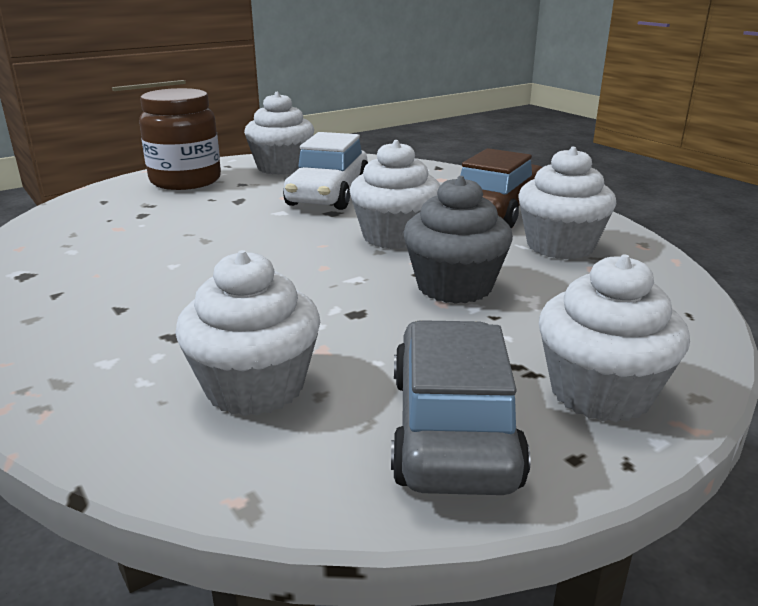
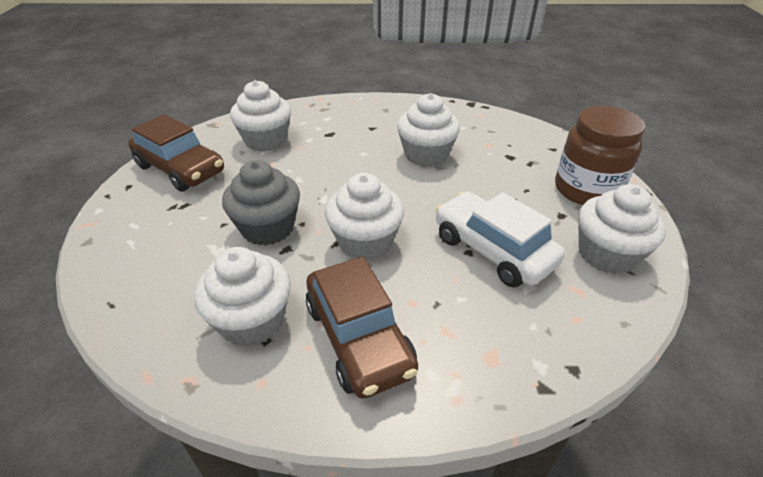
camera: 125 degrees right, 15 degrees up
(452, 428) = (181, 169): grey car -> brown car
(600, 392) = (134, 215): white cupcake -> white cupcake (426, 155)

